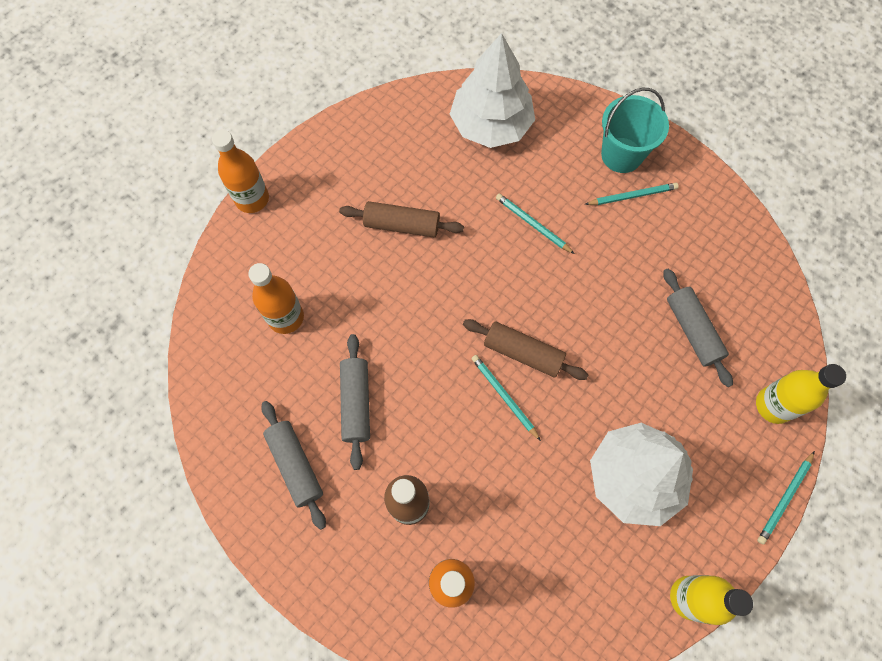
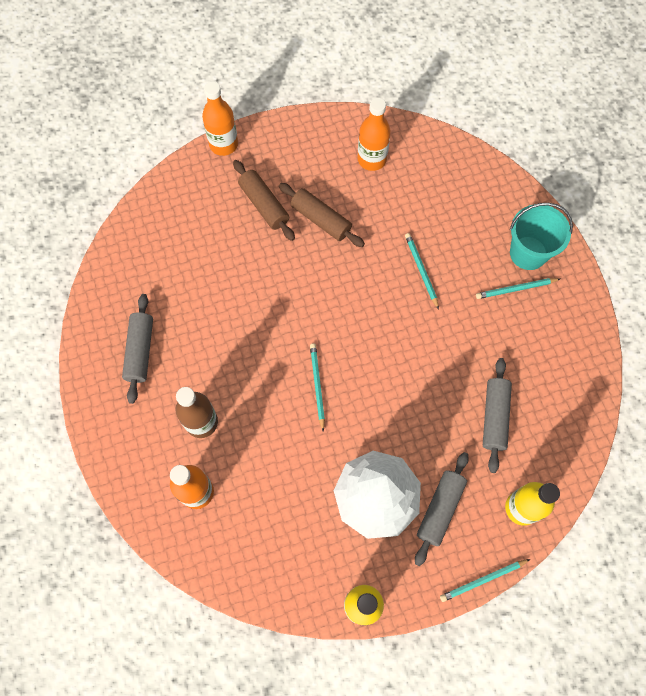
camera: 30 degrees right, 0 degrees up
(286, 317) = (196, 243): orange bottle -> orange bottle (372, 159)
(356, 403) = (208, 331): grey rolling pin -> grey rolling pin (440, 509)
(491, 125) = (438, 177): white tree -> none
(523, 353) = (351, 362): brown rolling pin -> brown rolling pin (264, 205)
(632, 195) = (515, 289): turquoise pencil -> turquoise pencil turned 150 degrees clockwise

